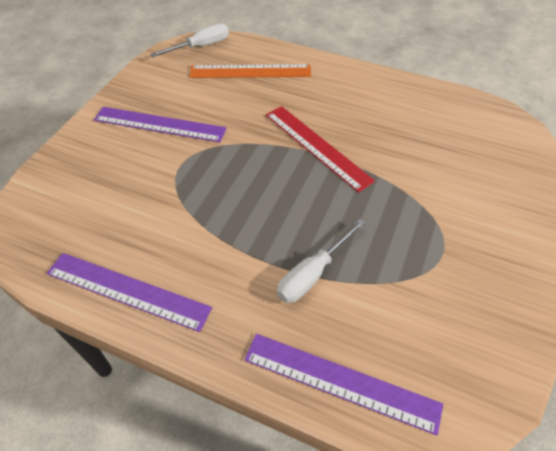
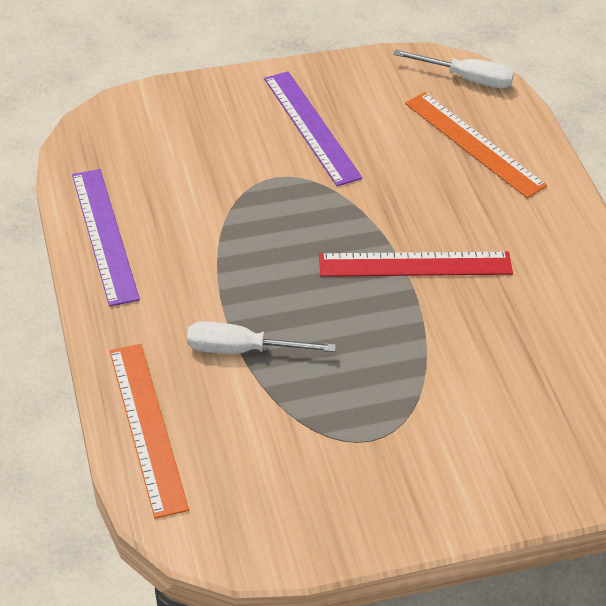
camera: 50 degrees right, 5 degrees down
(317, 146) = (415, 264): red ruler -> red ruler turned 75 degrees clockwise
(340, 381) = (147, 427): purple ruler -> orange ruler

